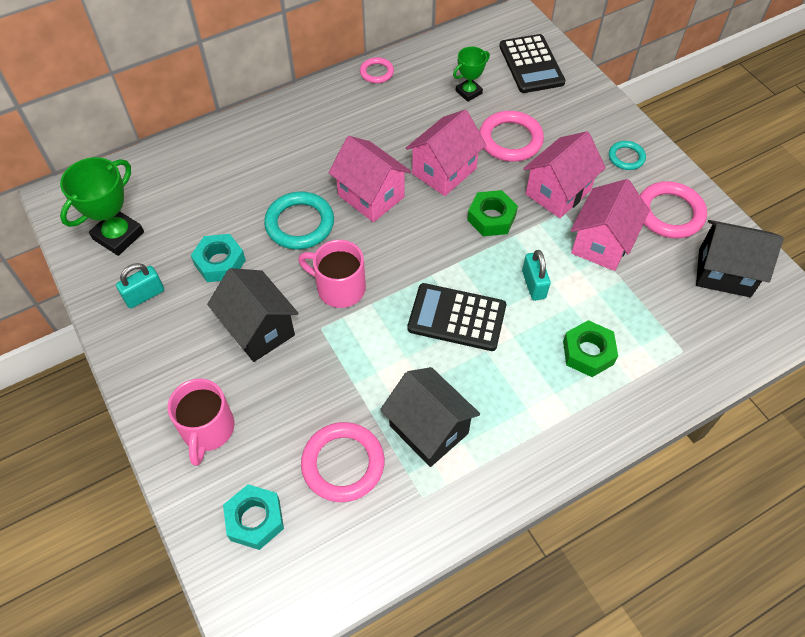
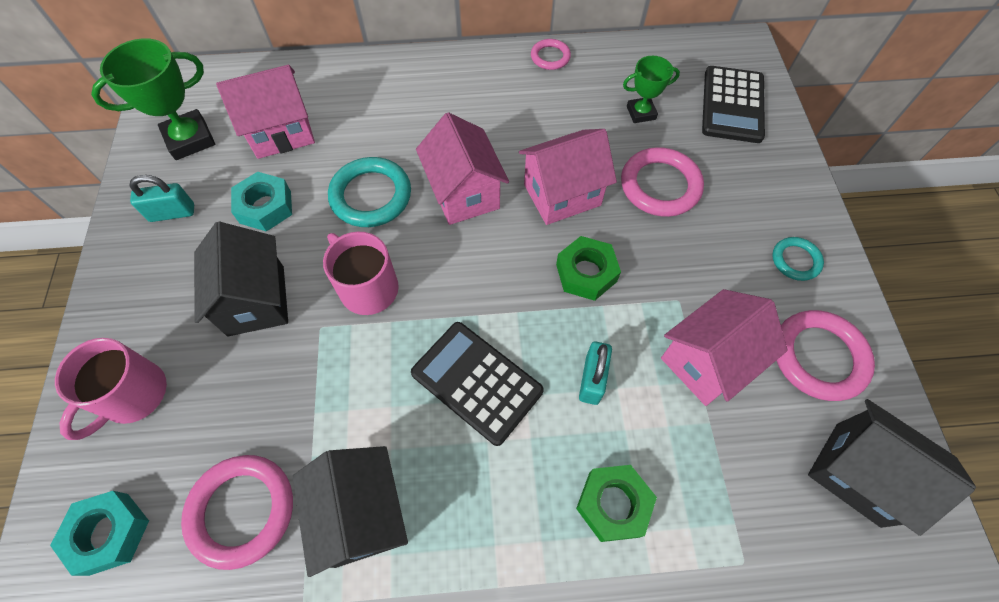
camera: 25 degrees right, 5 degrees up
(558, 192) = (684, 272): pink house -> pink house (281, 133)

